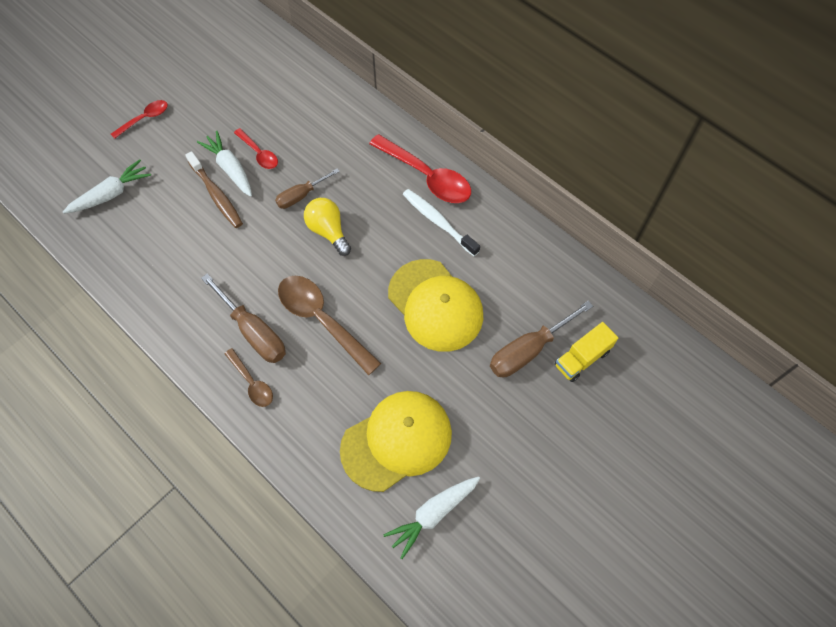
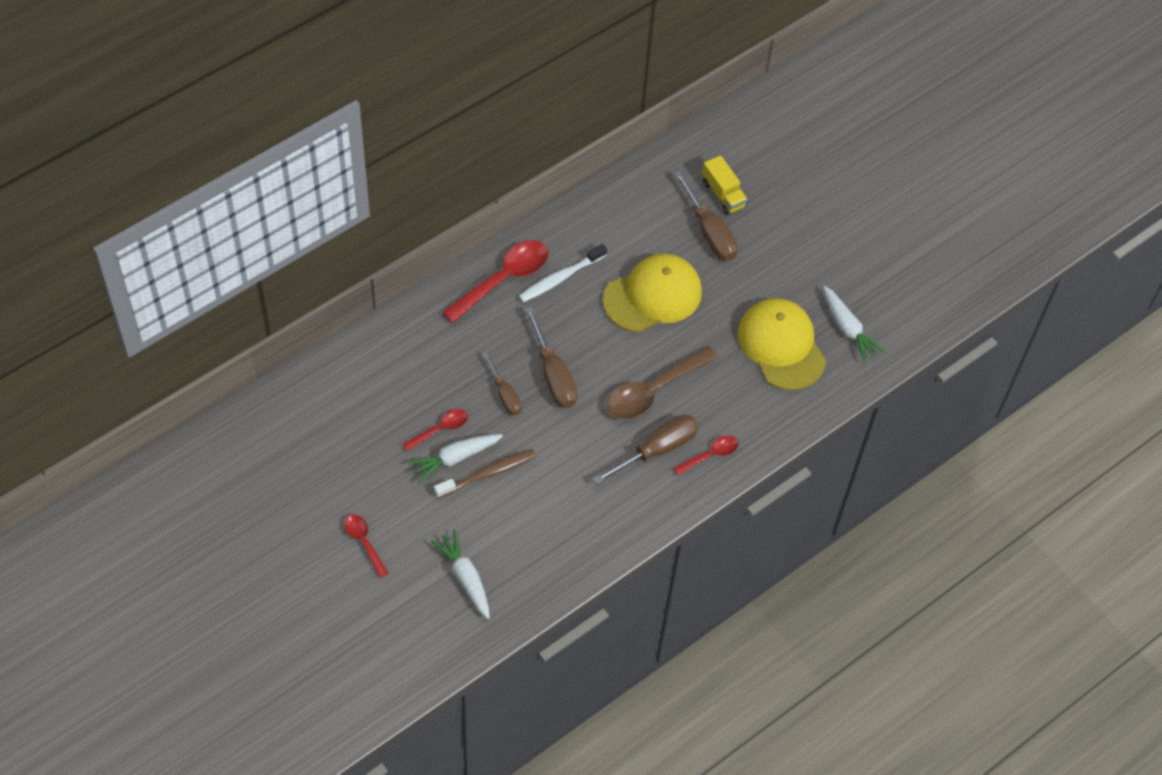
camera: 85 degrees left, 5 degrees down
(252, 382) = (710, 455): brown spoon -> red spoon
(328, 231) = (553, 374): yellow light bulb -> brown screwdriver

